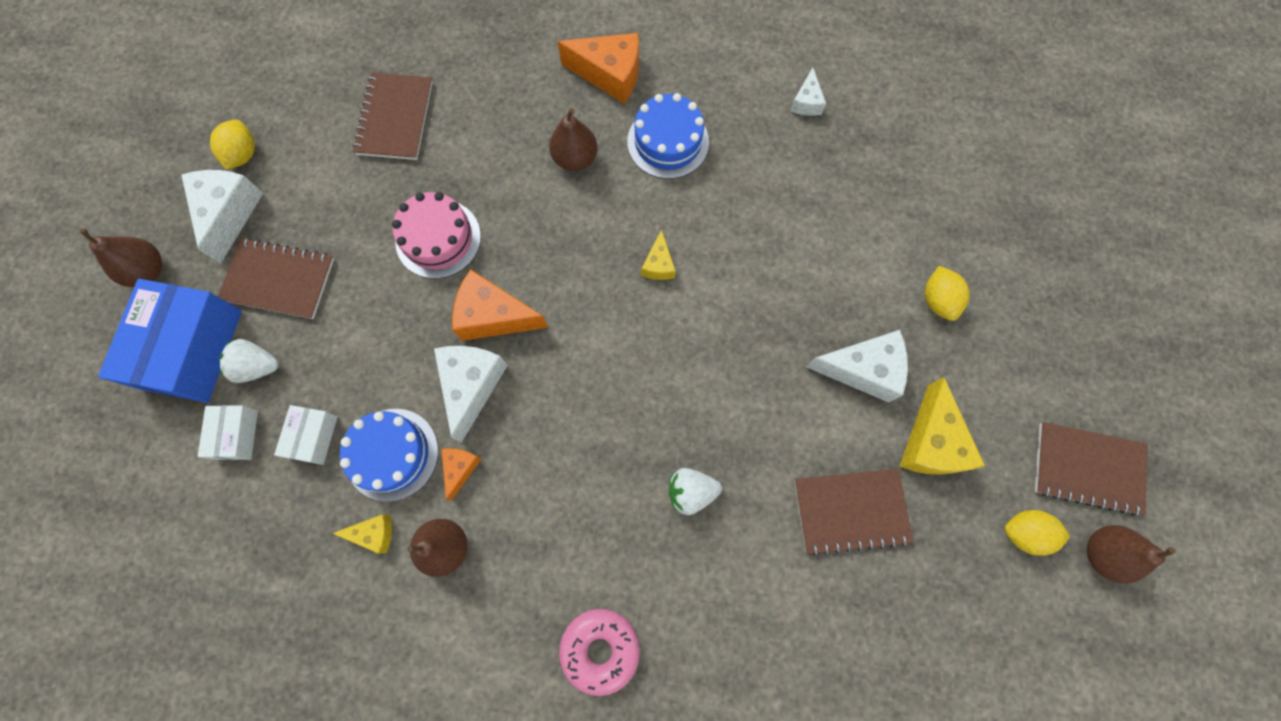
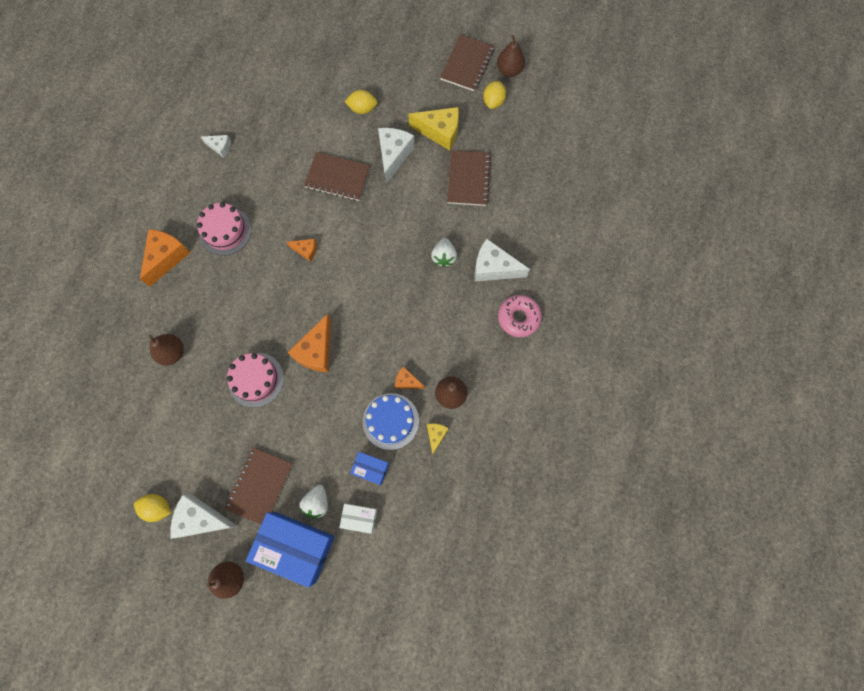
camera: 80 degrees left, 0 degrees up
(313, 437) = (370, 469): white box -> blue box
(395, 118) = (159, 399): brown notebook -> brown notebook (337, 177)
(471, 385) = (358, 369): white cheese -> white cheese (493, 268)
(575, 158) = (221, 288): brown pear -> brown pear (172, 353)
(658, 264) = (306, 250): yellow cheese -> orange cheese
(668, 142) = (225, 231): blue cake -> pink cake

